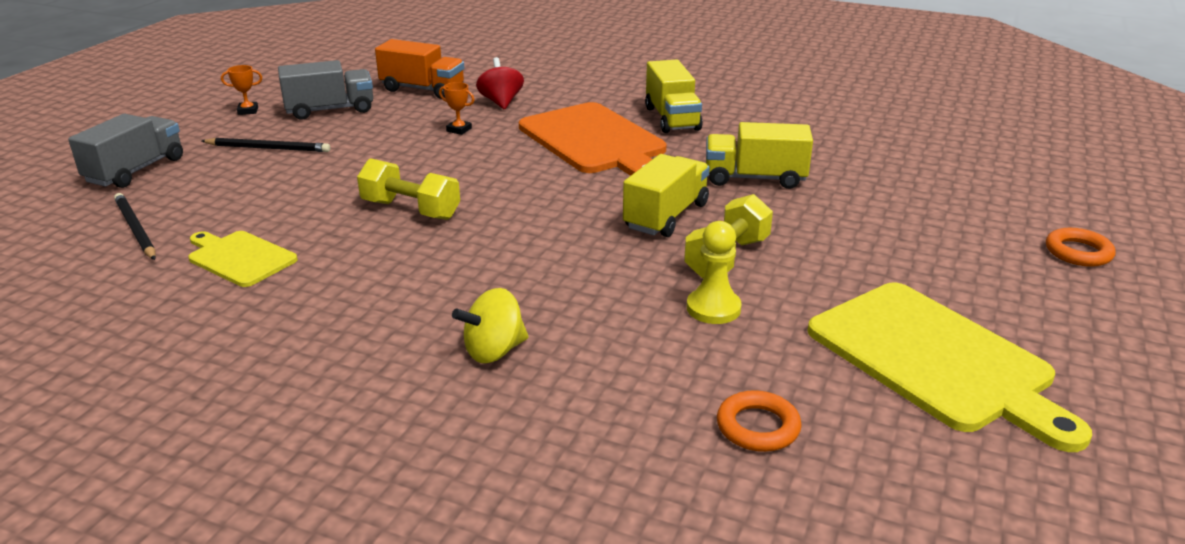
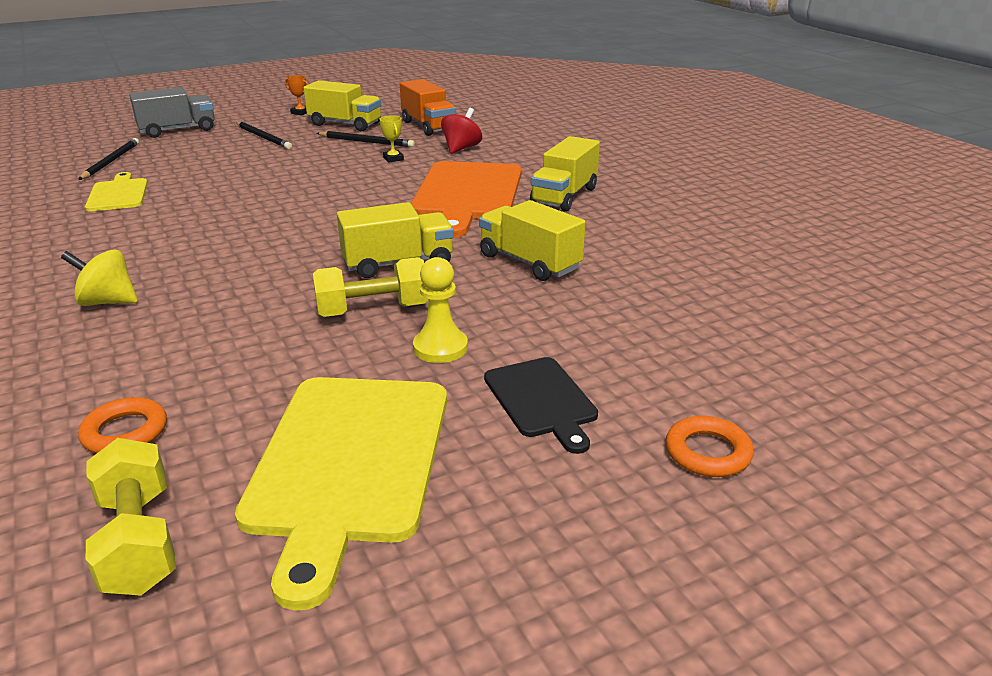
camera: 40 degrees right, 0 degrees up
(330, 110) = (345, 124): grey truck -> yellow truck
(395, 121) = (367, 142): none -> black pencil
(410, 210) = (254, 199): yellow dumbbell -> yellow dumbbell (138, 541)
(459, 130) = (393, 159): orange trophy -> yellow trophy
(713, 308) = (283, 340): yellow pawn -> yellow pawn (440, 348)
(951, 265) = (542, 400): none -> black cutting board

